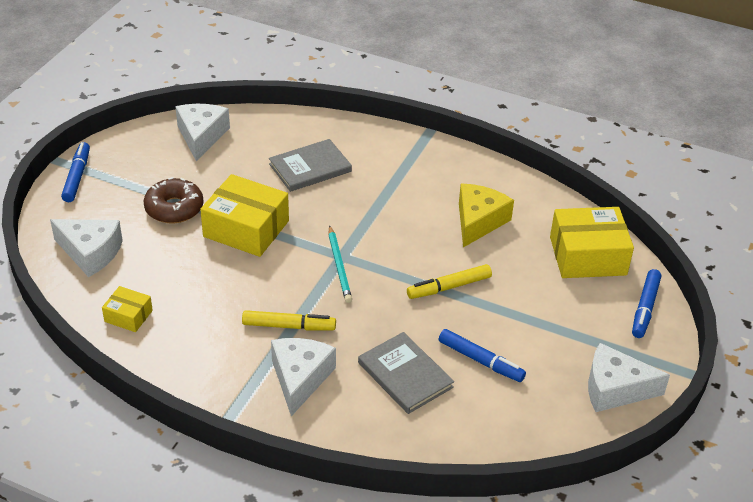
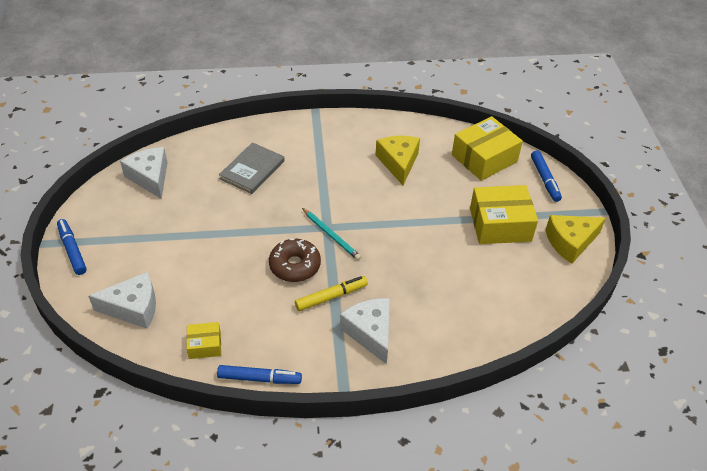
camera: 30 degrees left, 5 degrees up
(174, 208) = (173, 243): brown donut -> brown donut (295, 265)
(246, 229) = (241, 236): yellow box -> yellow box (500, 224)
(405, 375) = (438, 295): grey book -> none
(449, 287) = (416, 218): yellow marker -> none
(480, 361) = (477, 261): blue marker -> blue marker (259, 378)
(615, 389) = (570, 242): white cheese -> yellow cheese

